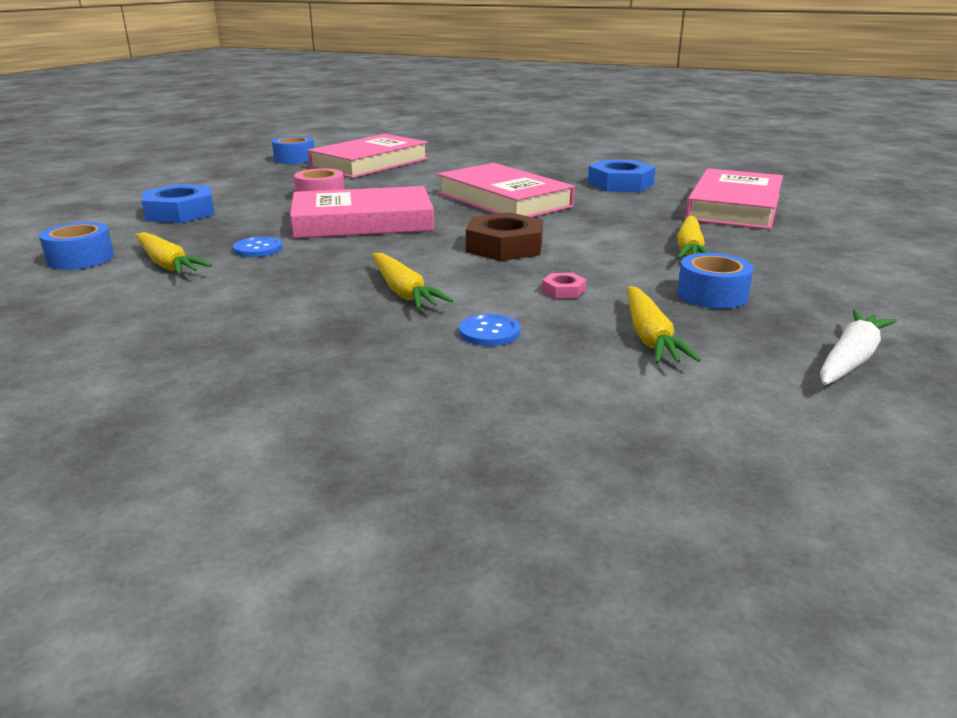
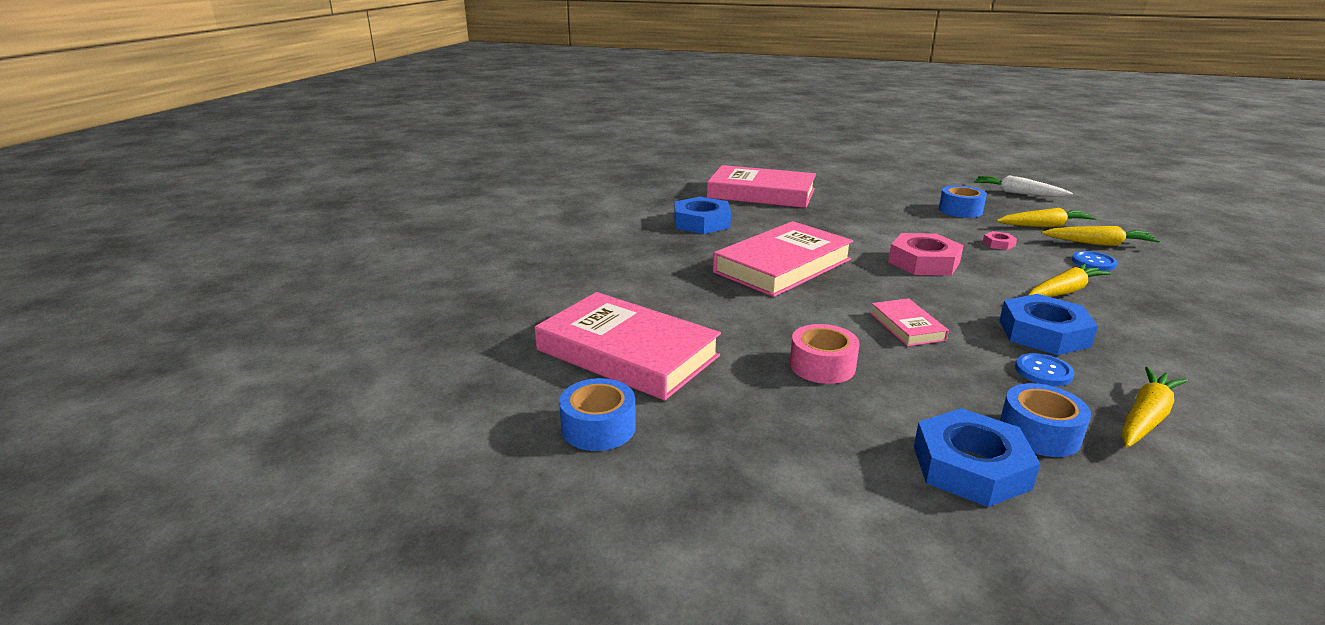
camera: 95 degrees left, 0 degrees up
(81, 259) = (1210, 493): blue tape -> blue tape (1039, 433)
(318, 262) = (1043, 333): none -> blue nut
(362, 222) = (907, 326): pink book -> pink book, size x0.48
(504, 246) = (924, 262): brown nut -> pink nut
(689, 249) = (876, 210): yellow carrot -> yellow carrot (1098, 244)

